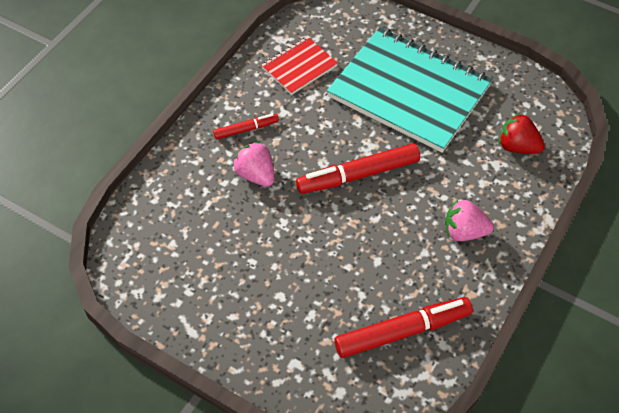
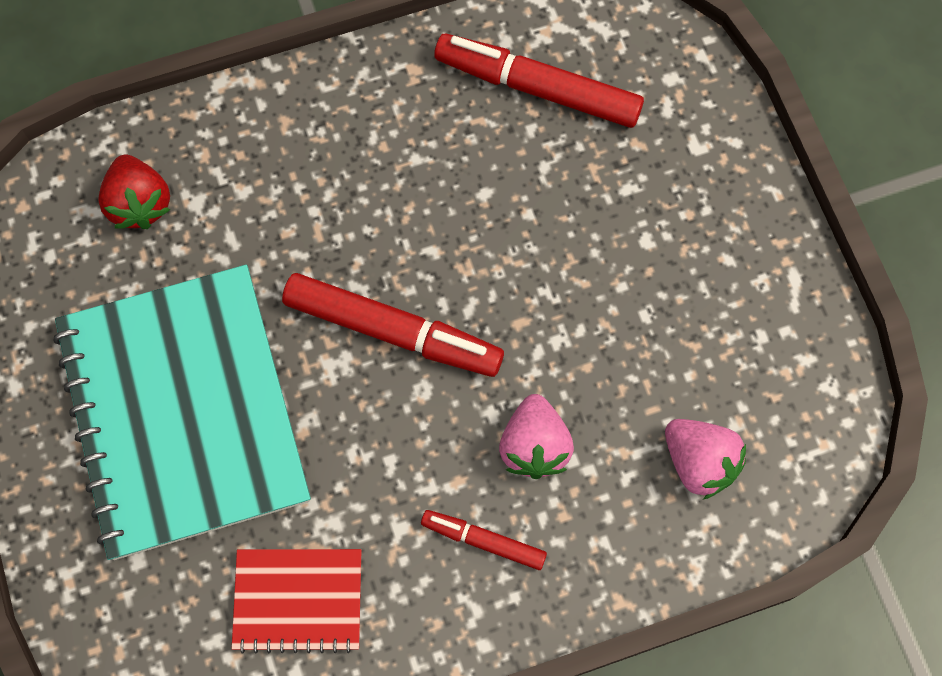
camera: 140 degrees left, 15 degrees up
(464, 232) = (340, 146): pink strawberry -> pink strawberry (699, 462)

